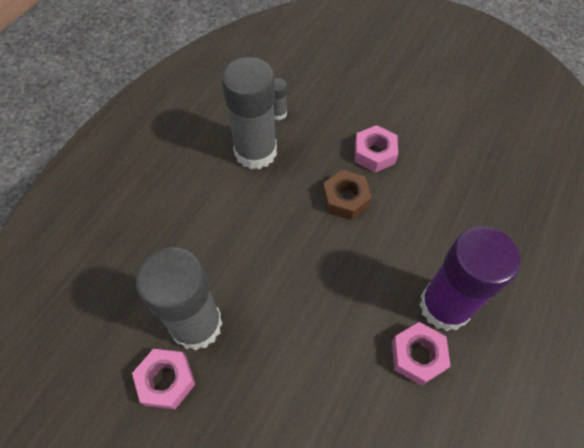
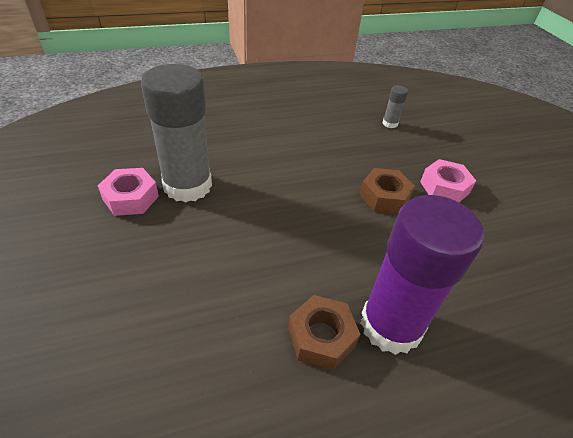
camera: 40 degrees right, 15 degrees down
(255, 152) = (346, 132): grey glue stick -> none
(417, 355) = (321, 337): pink nut -> brown nut

